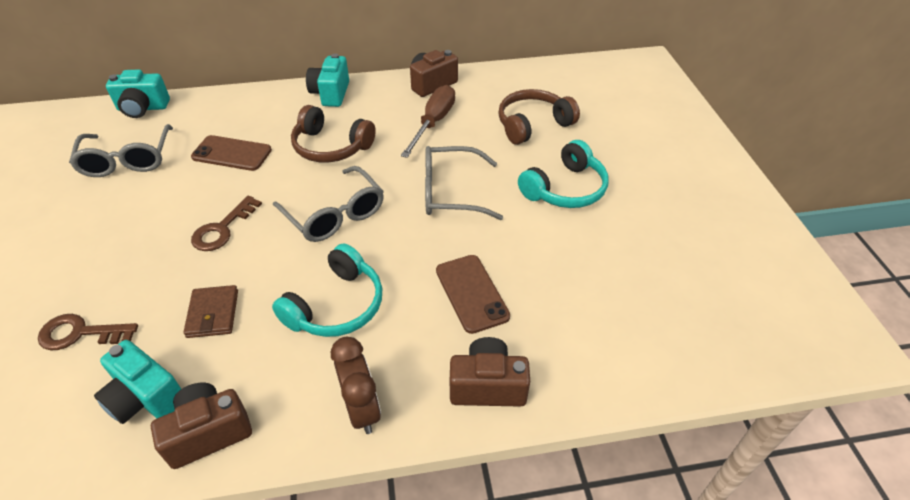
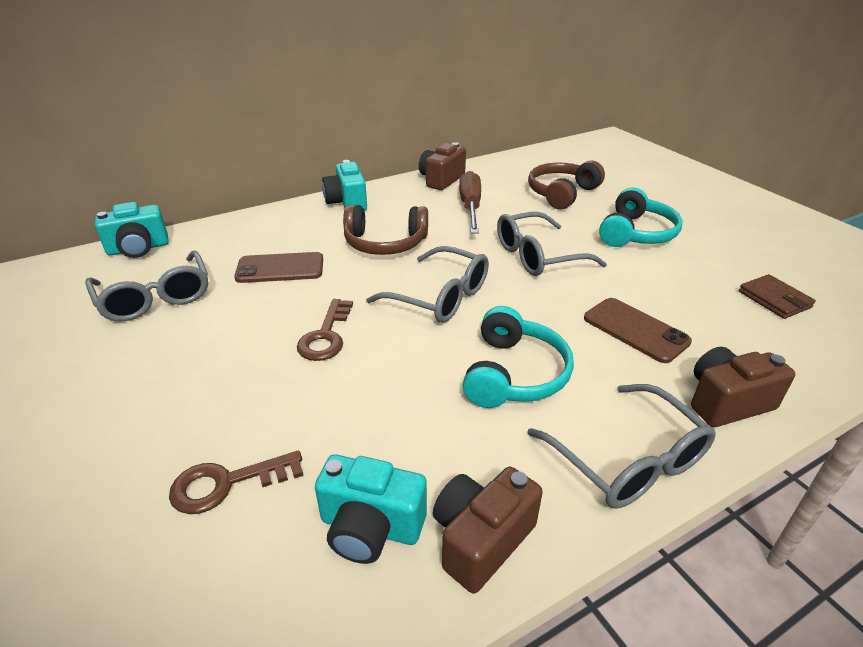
camera: 20 degrees left, 10 degrees down
(213, 314) = (382, 417): brown wallet -> brown wallet (774, 299)
(362, 409) = (628, 460): brown clock -> grey glasses

